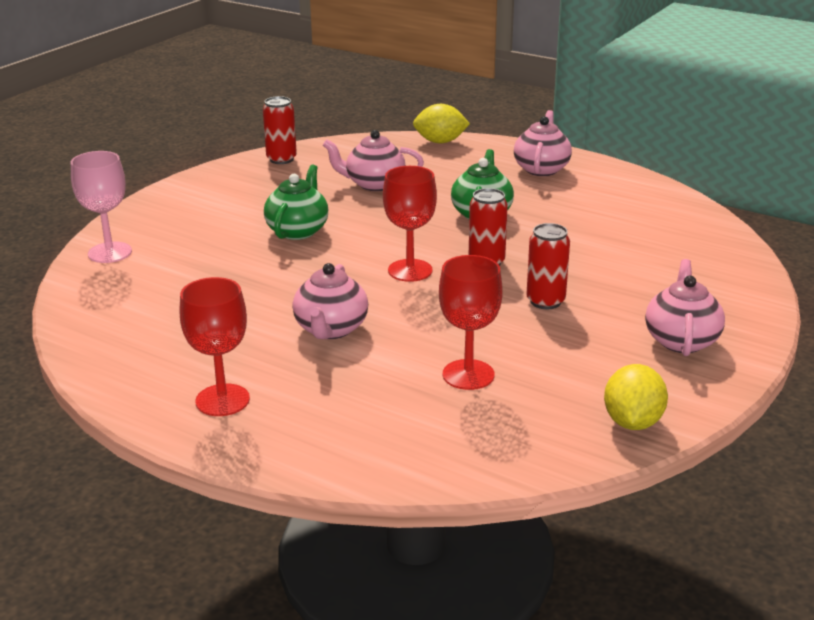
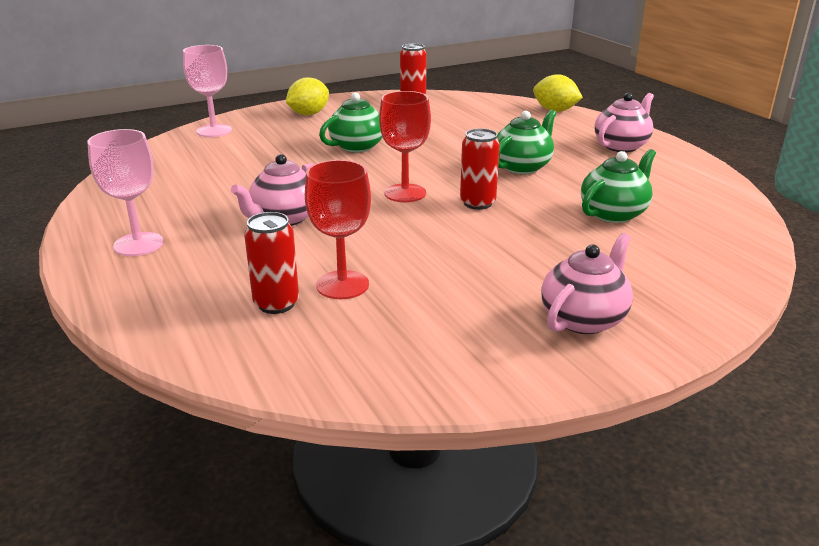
camera: 30 degrees right, 0 degrees up
(222, 400) = (138, 244): red goblet -> pink goblet
(374, 184) = (460, 128): pink teapot -> none
(545, 301) = (490, 247): red can -> red can (276, 304)
(606, 241) = (613, 214): none -> green teapot
(632, 422) = (436, 377): yellow lemon -> yellow lemon (308, 114)

